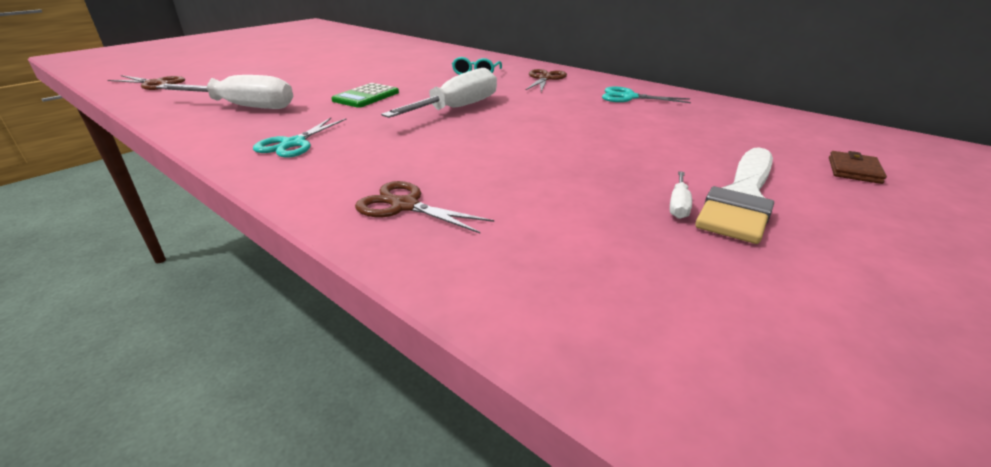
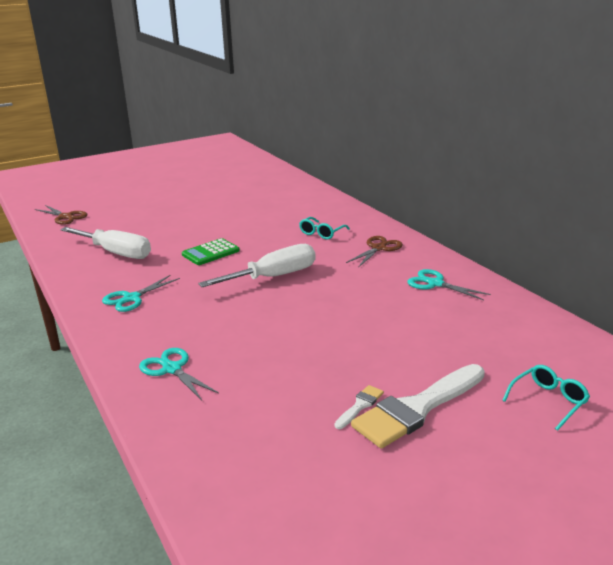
camera: 20 degrees right, 5 degrees down
(404, 206) = (171, 369): brown scissors -> turquoise scissors
(678, 205) = (360, 405): white screwdriver -> white brush
(854, 170) = (548, 401): brown wallet -> turquoise glasses

